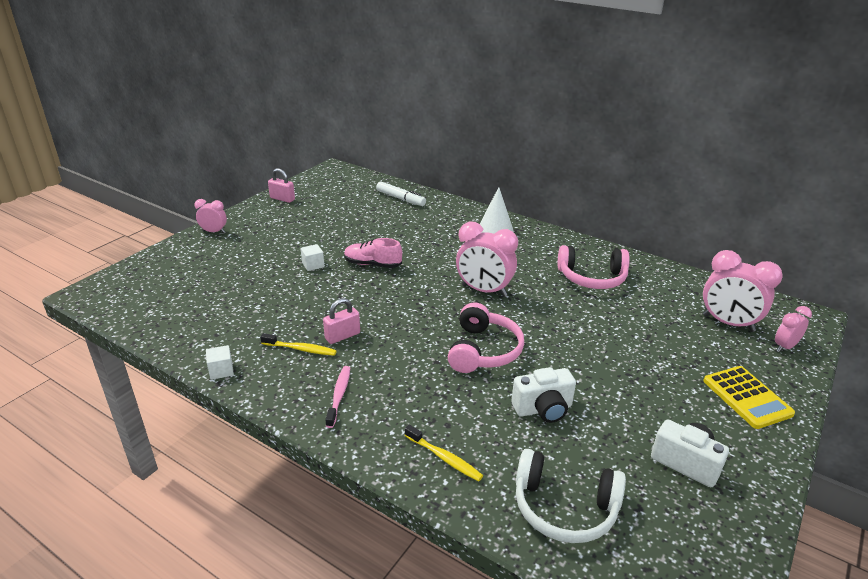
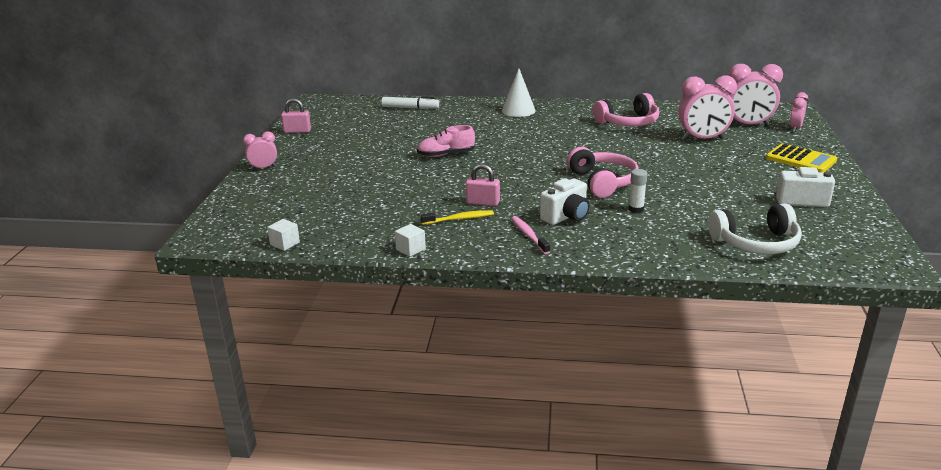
camera: 25 degrees left, 5 degrees down
(313, 265) = (393, 167): white cube -> white cube (285, 243)
(342, 336) = (483, 202): pink padlock -> pink padlock turned 75 degrees clockwise
(444, 458) = (650, 244): yellow toothbrush -> none
(479, 401) = (636, 209): none -> white glue stick
(484, 290) = (558, 149): pink clock -> pink clock (702, 139)
(543, 409) = (683, 201): white camera -> white camera (566, 217)

